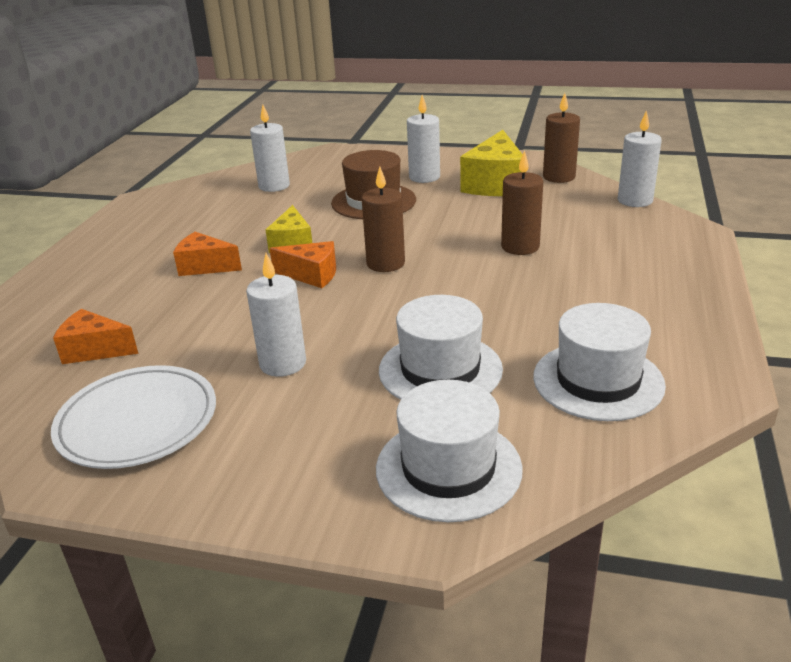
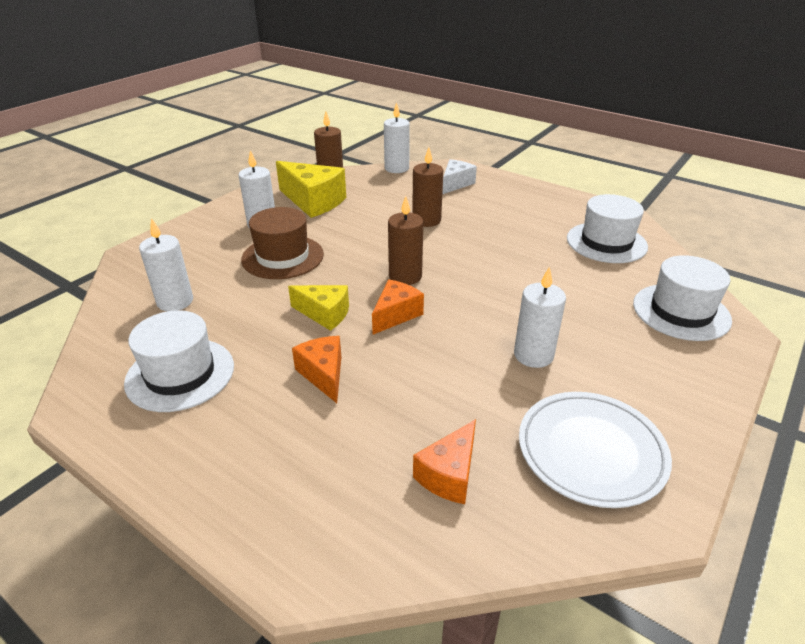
camera: 70 degrees left, 5 degrees up
(205, 266) = (323, 374): orange cheese -> orange cheese turned 120 degrees clockwise
(440, 370) = (573, 289): white hat -> white hat (180, 374)
(642, 242) = (456, 184): none -> white cheese

